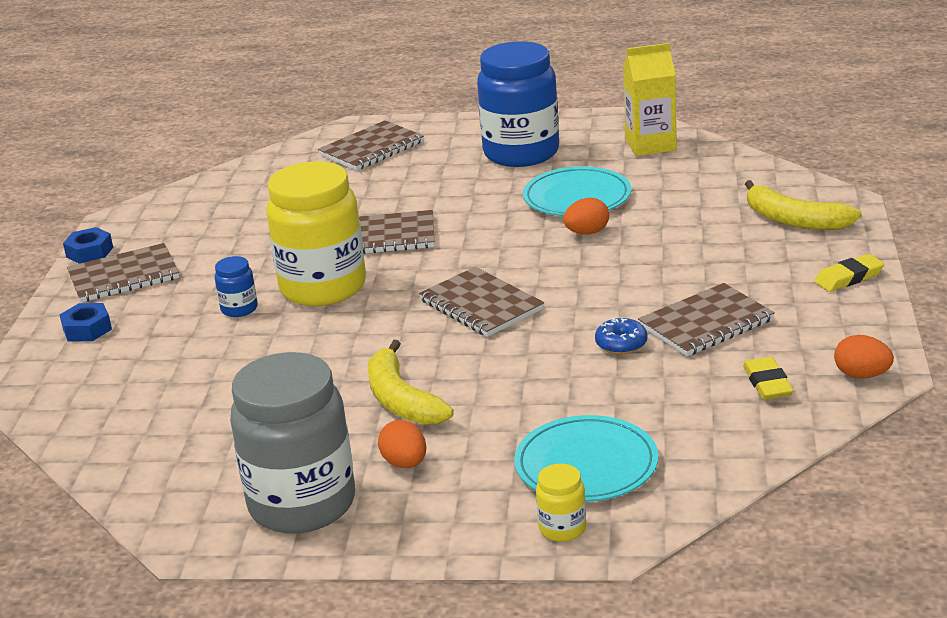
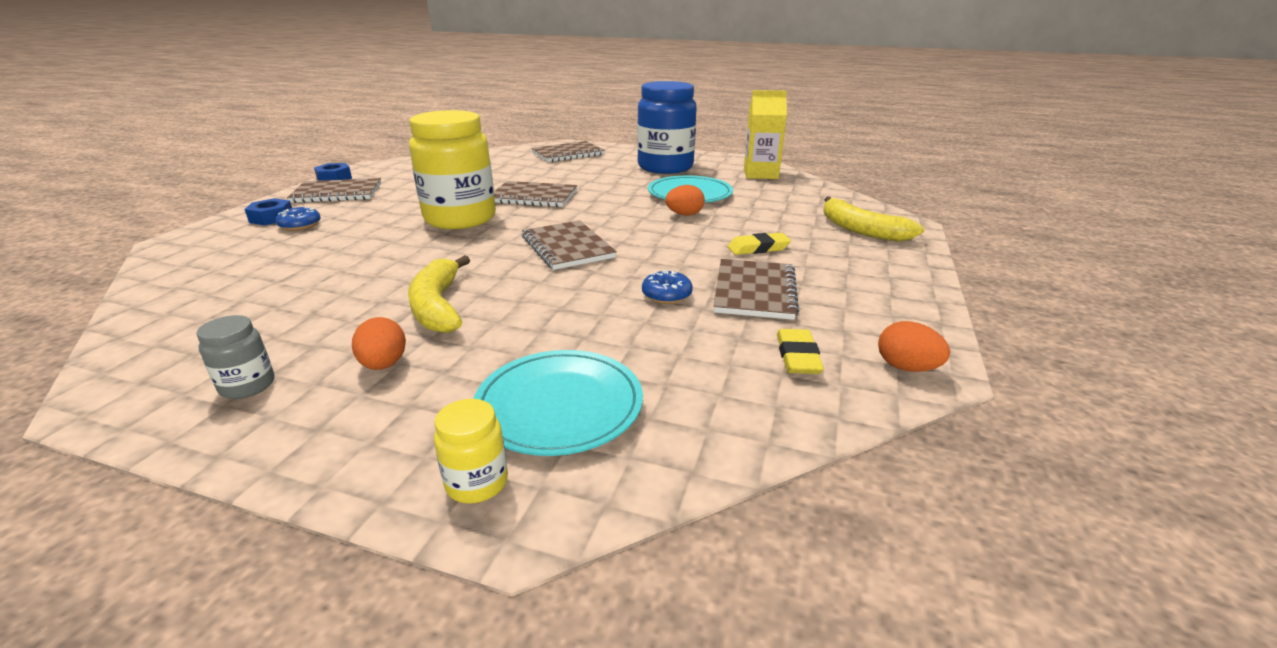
camera: 10 degrees right, 0 degrees up
(137, 333) = (300, 225): none -> blue donut
(239, 309) = (387, 222): blue jar -> none
(302, 504) = (247, 386): grey jar -> grey jar, size x0.42
(706, 323) = (754, 291): brown notebook -> brown notebook turned 60 degrees counterclockwise
(849, 278) = (904, 277): yellow eraser -> yellow eraser (758, 248)

